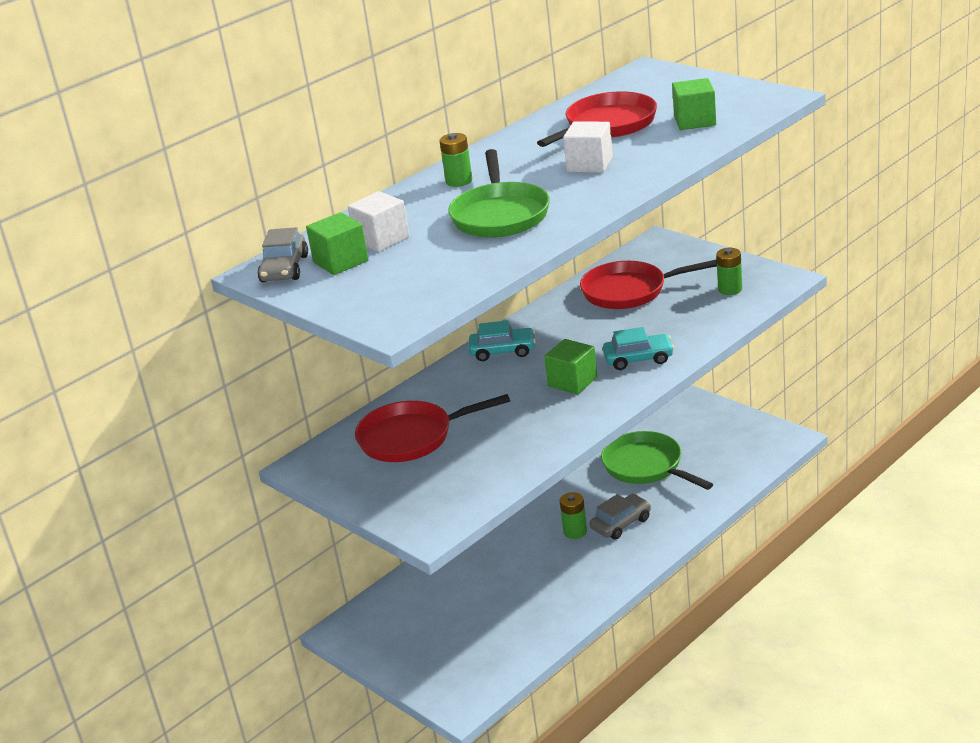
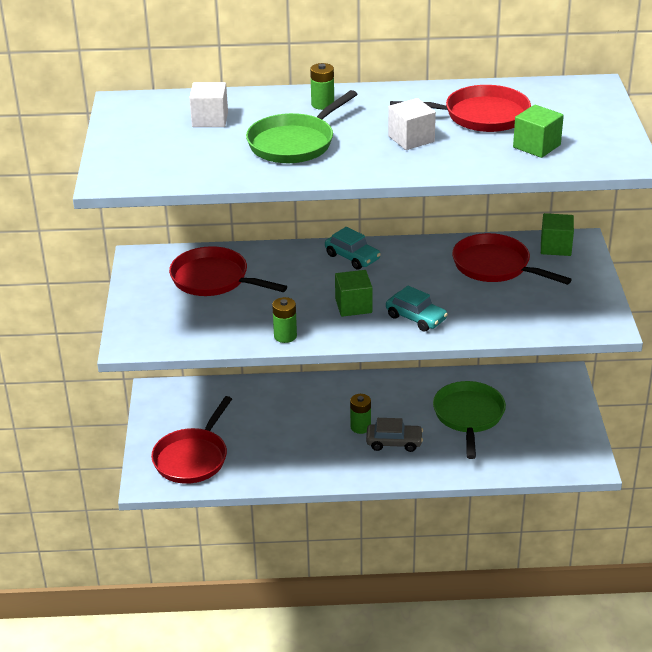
camera: 40 degrees right, 5 degrees up
(284, 269) = (134, 108): grey car -> none
(341, 262) = (165, 121): green cube -> green cube (555, 247)
(469, 655) = (193, 457): none -> red pan
(730, 289) = (559, 308): green battery -> green battery (285, 336)

